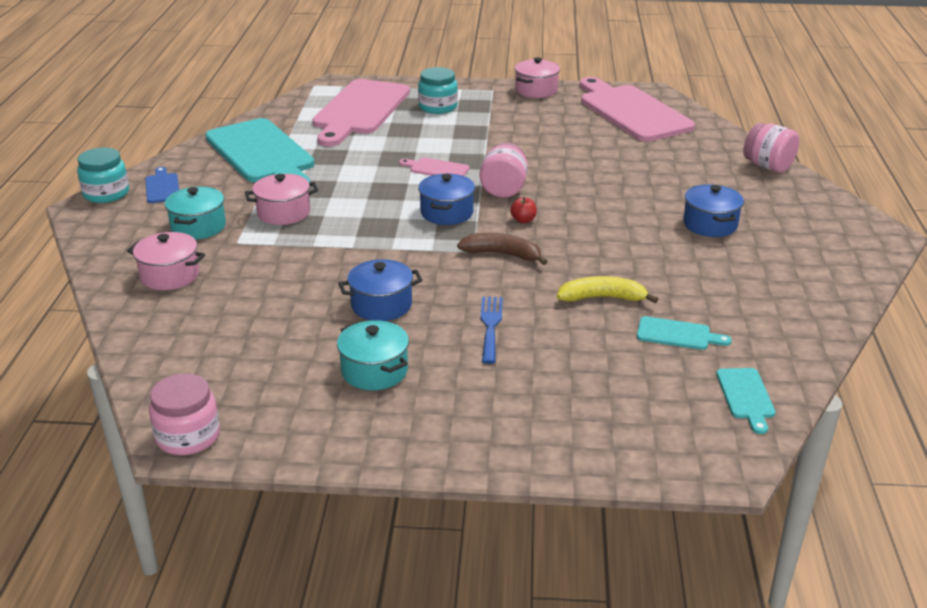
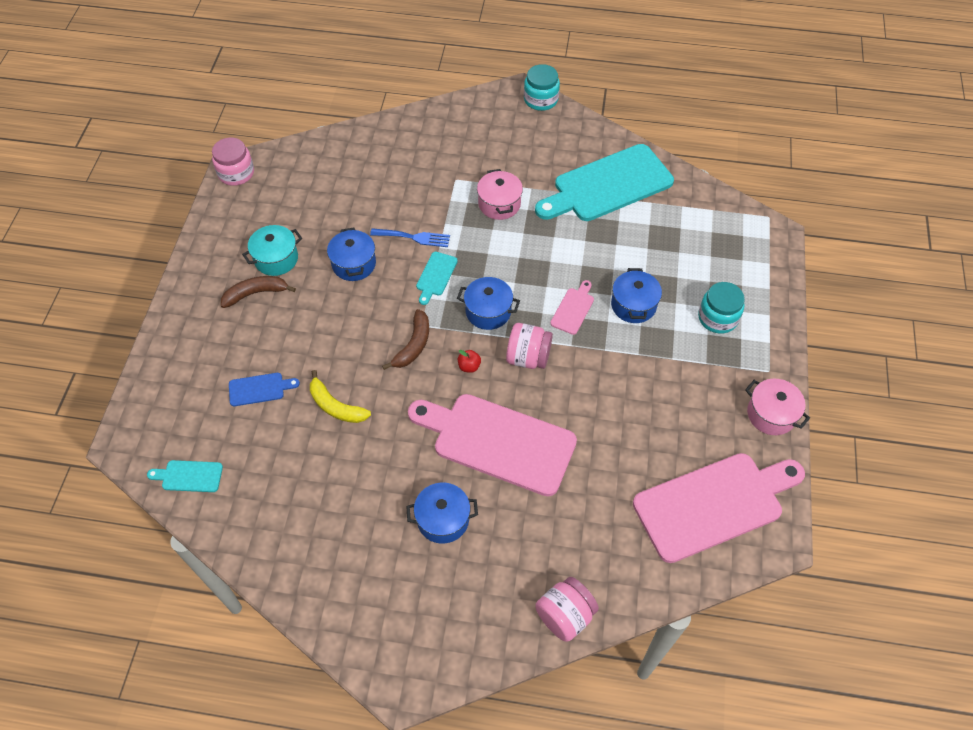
camera: 95 degrees right, 25 degrees up
(162, 187) = (549, 129): blue cutting board -> blue cutting board (259, 389)
(170, 275) = (414, 147): pink pot -> none
(198, 227) = (482, 156): turquoise pot -> none
(360, 110) = (706, 253): pink cutting board -> pink cutting board (497, 442)
(428, 141) = (633, 305): none -> blue pot
(440, 381) = (256, 293): none -> brown banana
(490, 326) = (313, 327): blue fork -> blue fork (414, 237)
(602, 298) = (336, 406): yellow banana -> yellow banana turned 120 degrees clockwise
(677, 334) = (275, 449): turquoise cutting board -> turquoise cutting board (436, 276)

